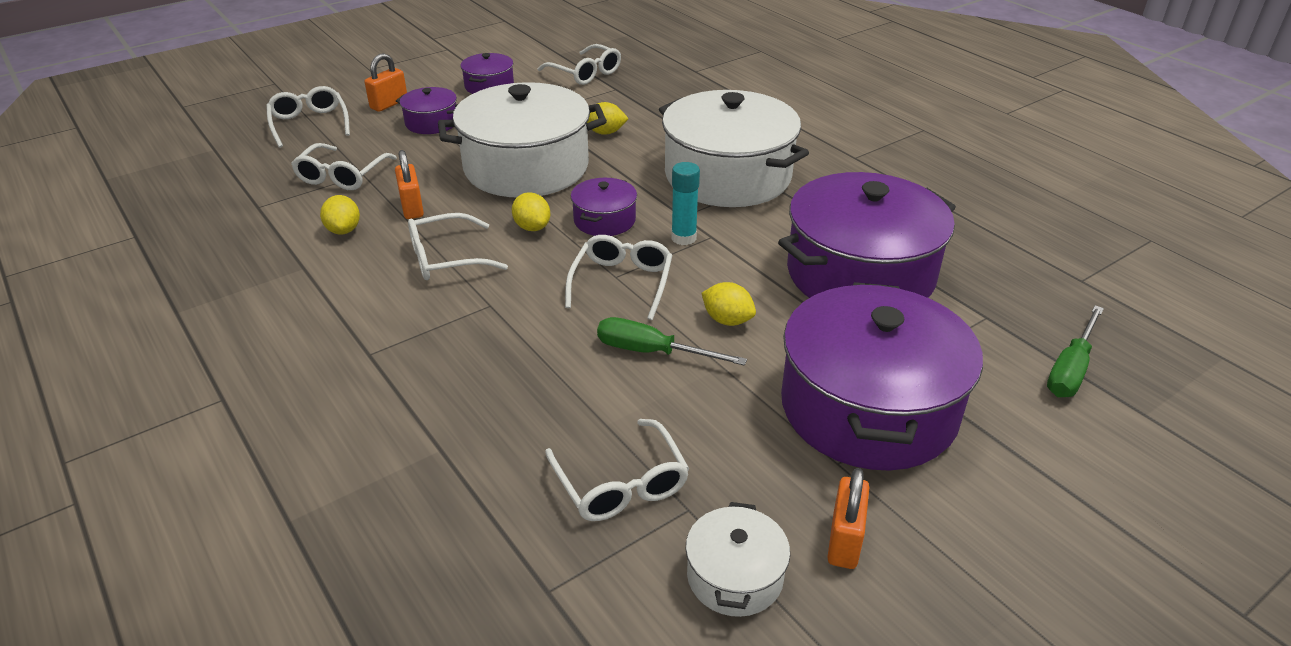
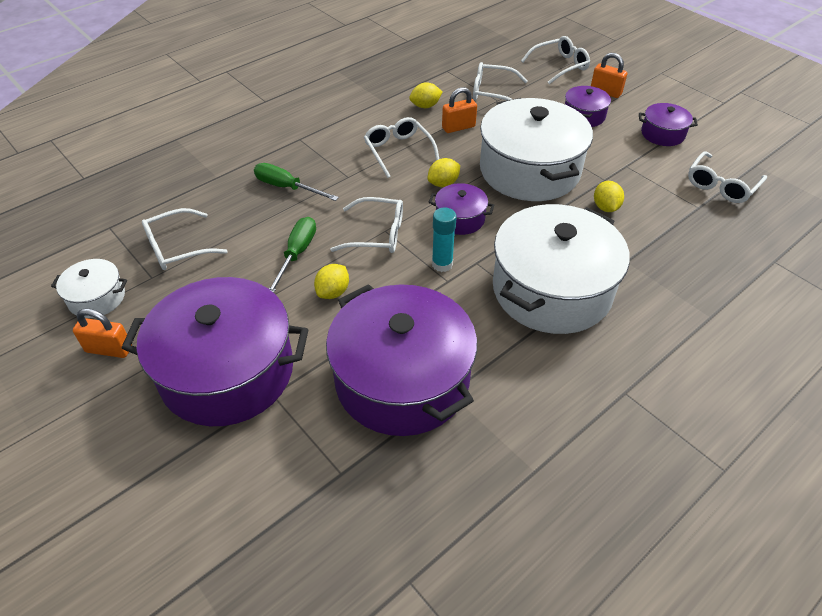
camera: 85 degrees right, 10 degrees up
(1070, 369) = (262, 530): green screwdriver -> green screwdriver (287, 187)

